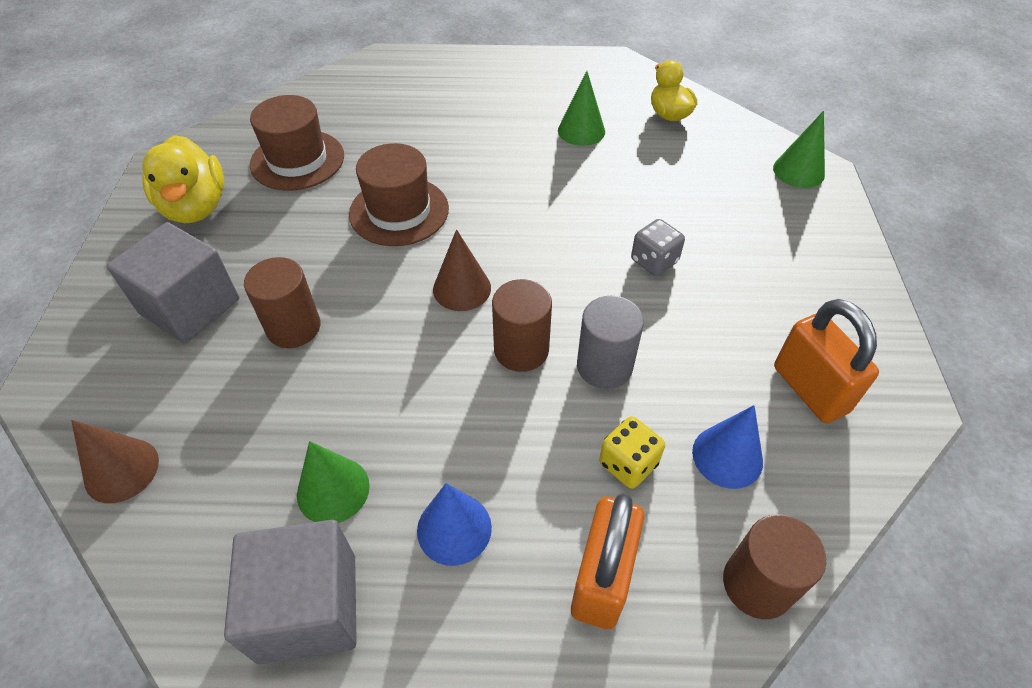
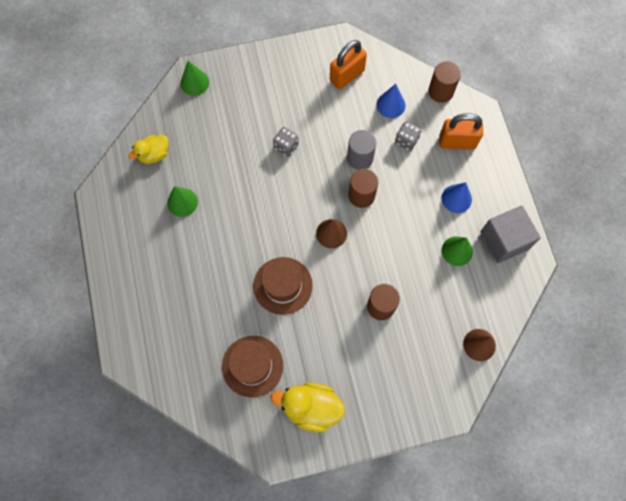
camera: 105 degrees left, 20 degrees up
(190, 306) = (384, 367): grey cube -> none
(196, 207) = (311, 407): yellow duck -> yellow duck turned 135 degrees counterclockwise
(628, 464) = (406, 140): yellow dice -> grey dice

